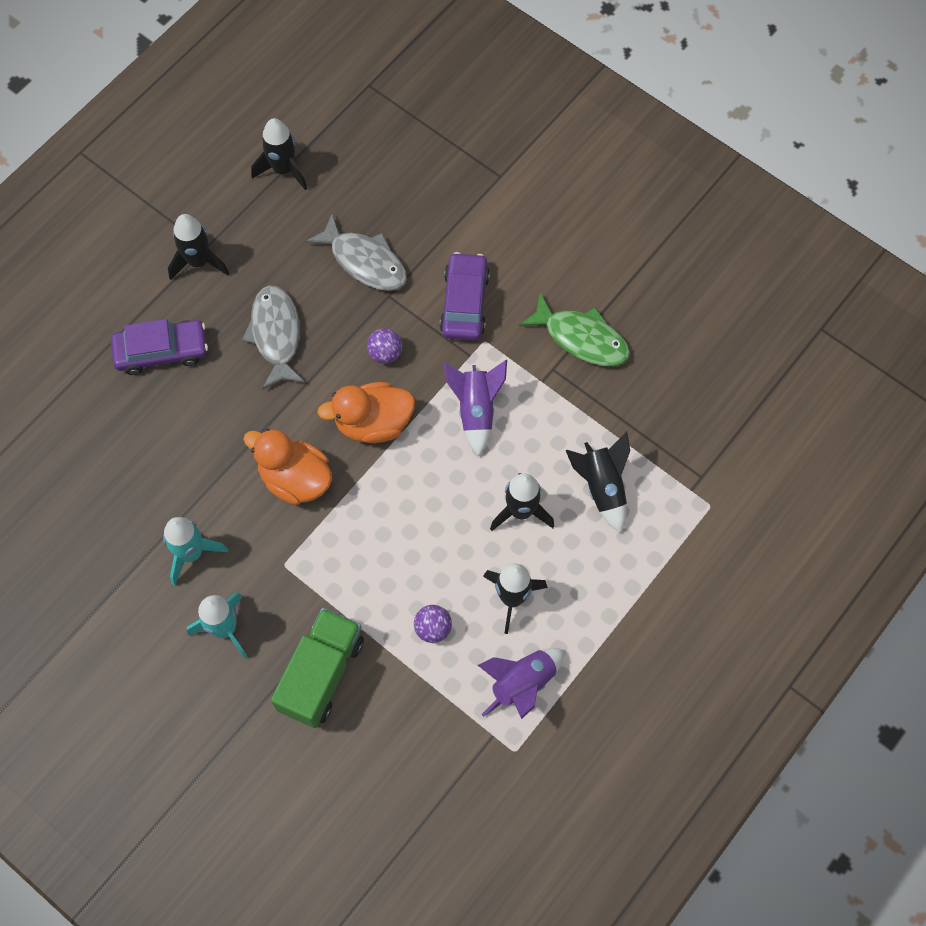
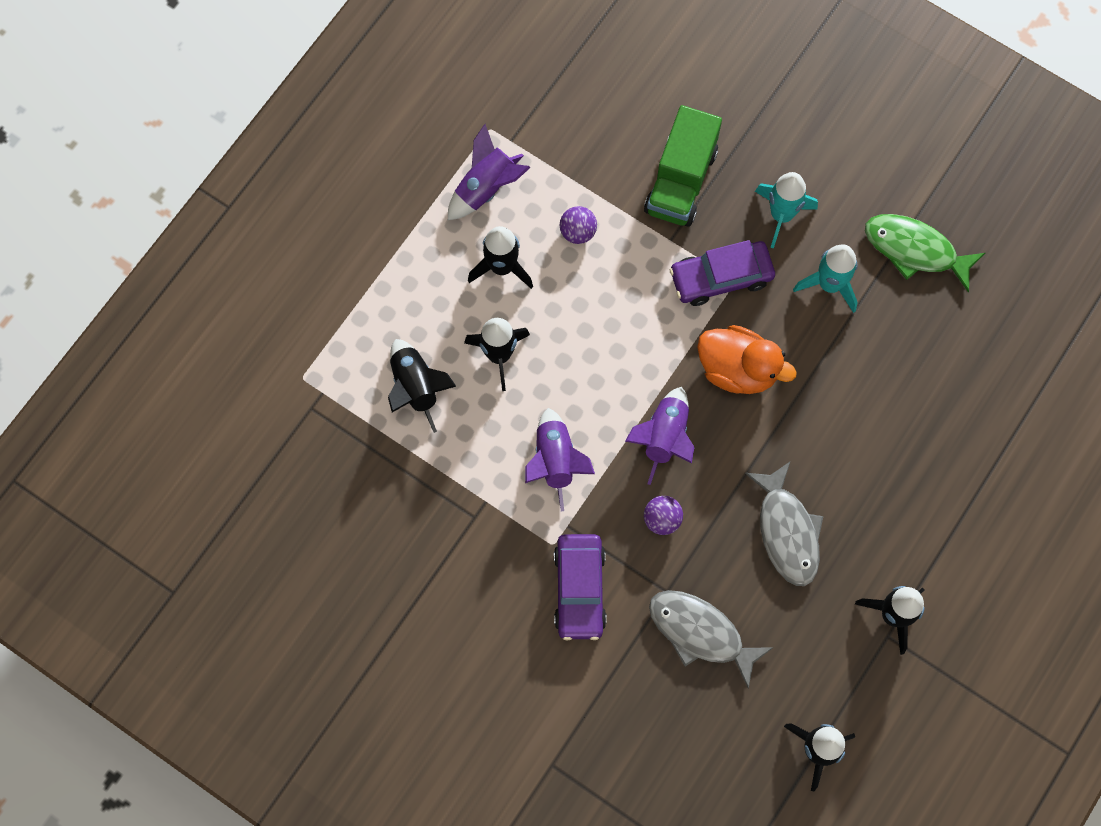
camera: 175 degrees right, 5 degrees up
(162, 351) = (909, 501): purple car -> purple car (721, 277)
(373, 423) = (664, 437): orange duck -> purple rocket
(581, 338) = (444, 556): green fish -> green fish (915, 250)

